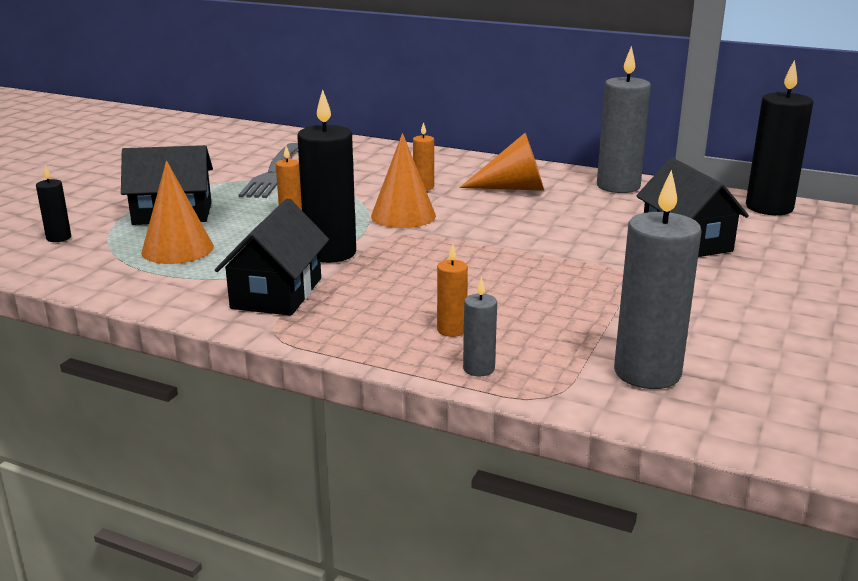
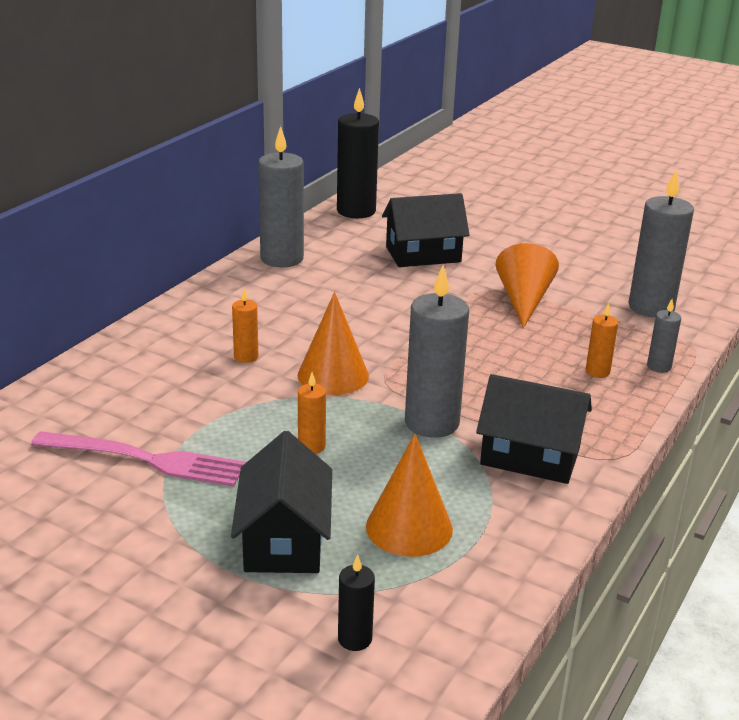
camera: 85 degrees left, 5 degrees up
(272, 173) = (146, 459): grey fork -> pink fork
(330, 253) = (432, 423): black candle -> grey candle
(513, 188) = (268, 308): orange cone -> orange cone (524, 300)

